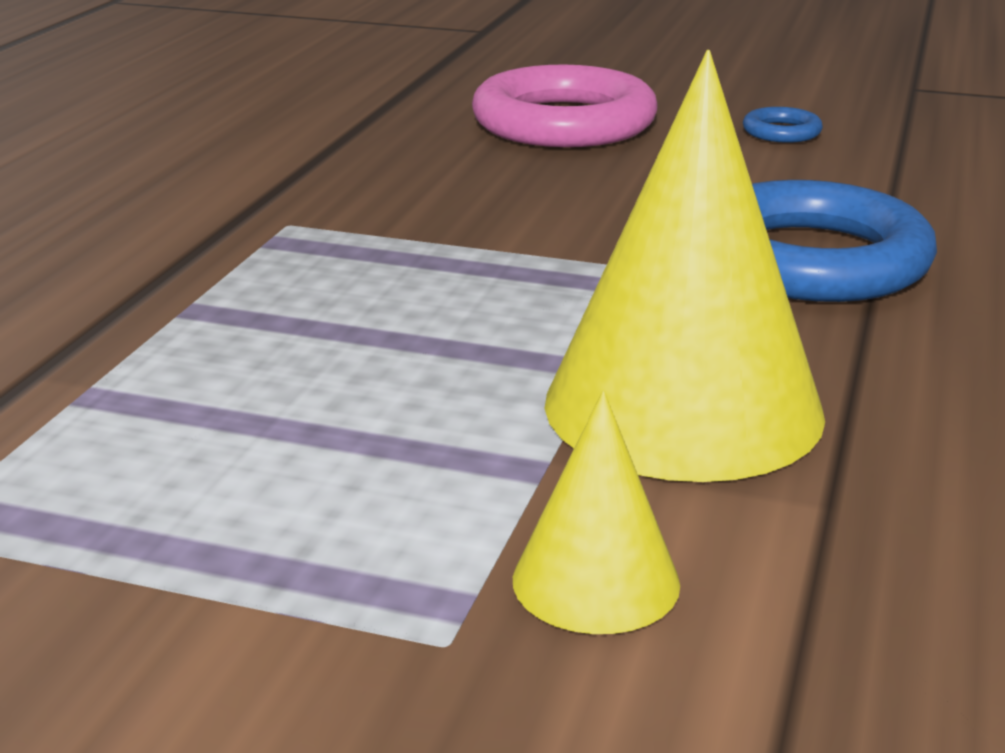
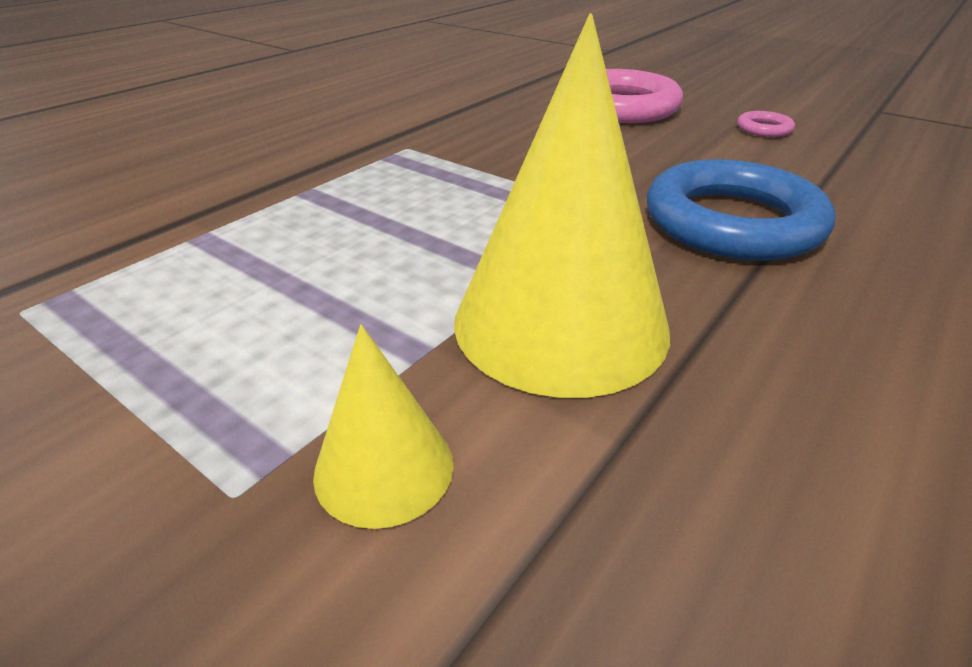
camera: 20 degrees right, 10 degrees up
(781, 132) = (764, 129): blue ring -> pink ring

